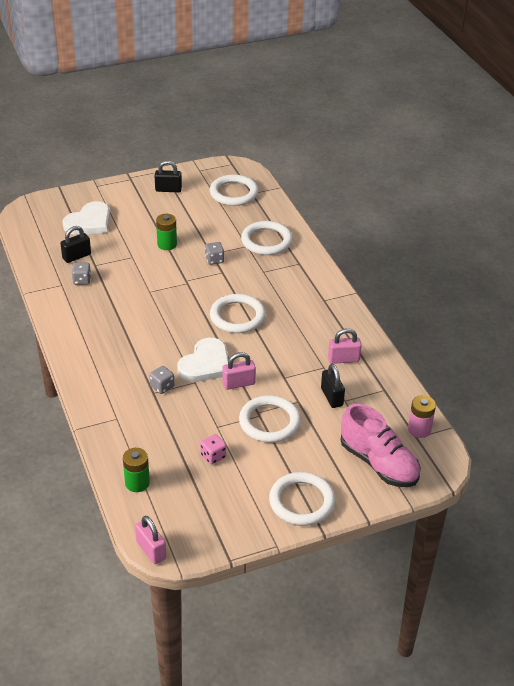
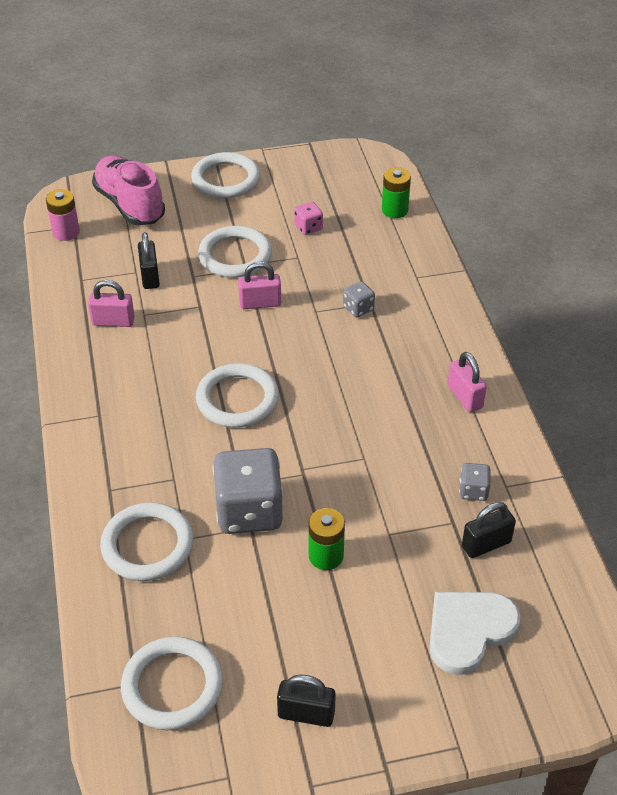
camera: 170 degrees left, 5 degrees up
(151, 550) = (383, 156): pink padlock -> pink padlock (465, 397)
(205, 364) = (297, 333): white heart -> none
(214, 260) = (249, 511): grey dice -> grey dice, size x2.20

